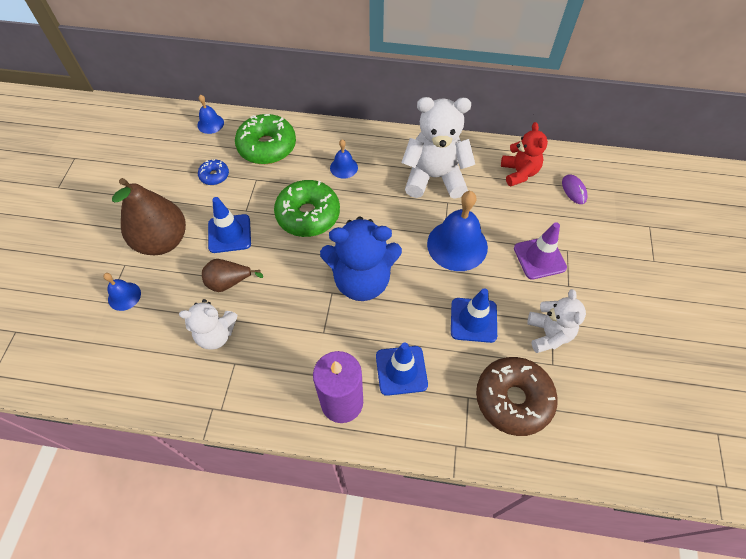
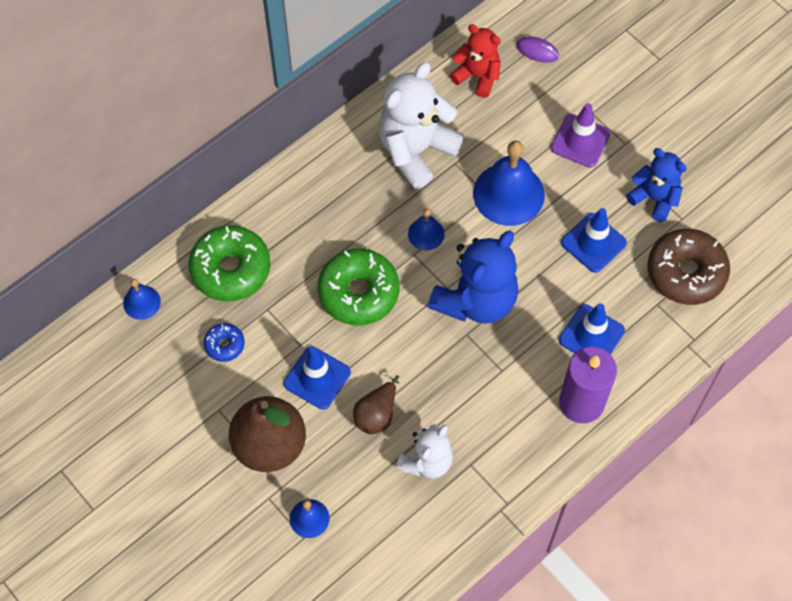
camera: 50 degrees left, 5 degrees up
(344, 167) = (328, 219): blue bell -> blue bell (426, 234)
(548, 334) = (654, 198): white teddy bear -> blue teddy bear

